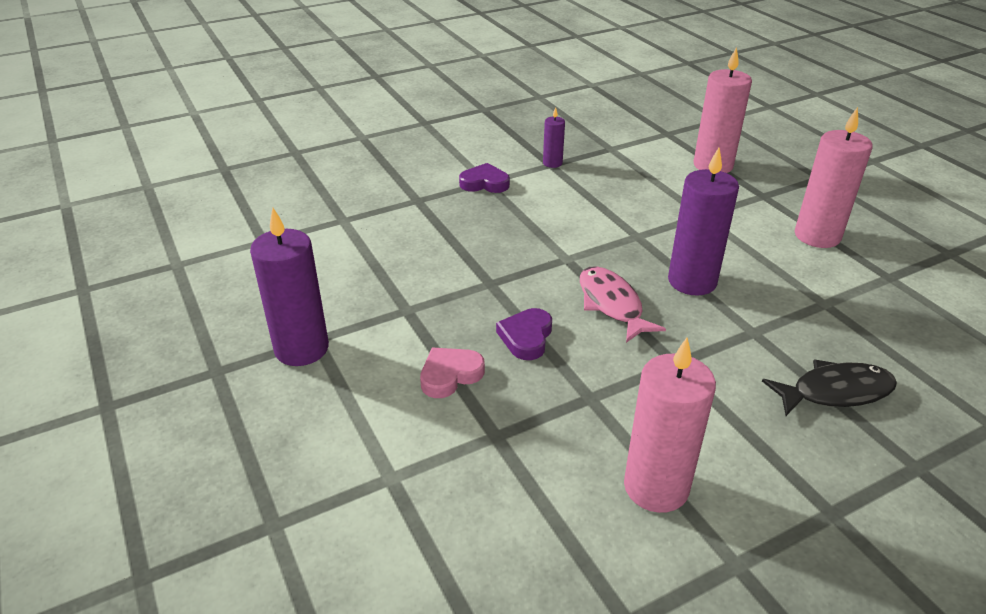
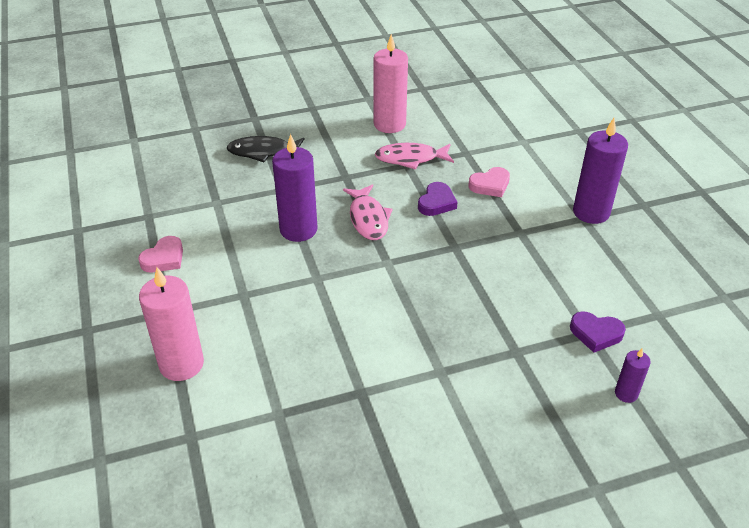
camera: 170 degrees left, 5 degrees up
(484, 183) = (443, 368): purple heart -> purple heart (596, 333)
(552, 163) = (358, 394): purple candle -> purple candle (626, 393)
(588, 409) = (410, 159): none -> pink fish
(817, 236) = (164, 258): pink candle -> pink heart

